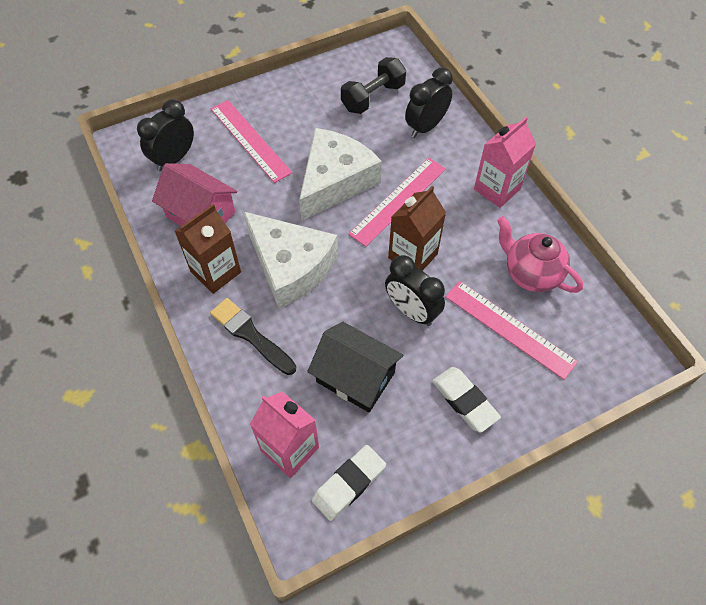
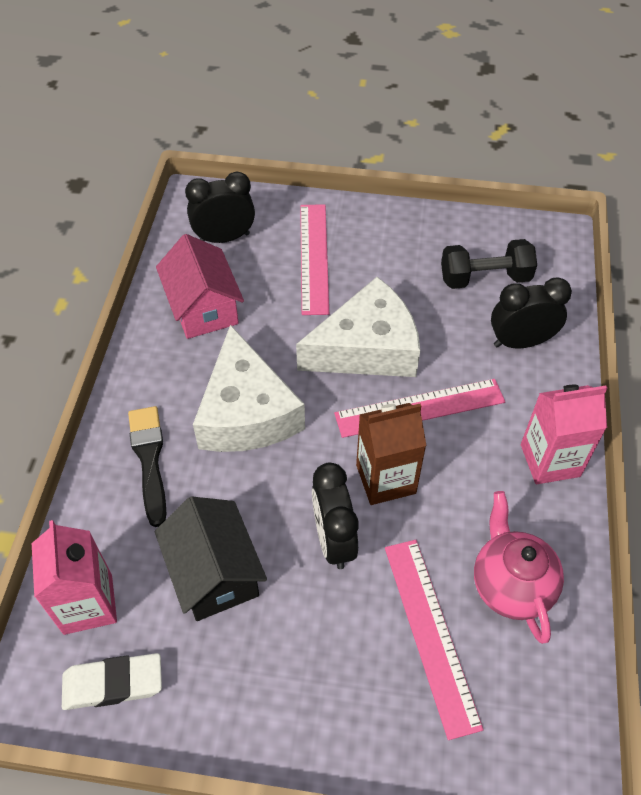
camera: 35 degrees right, 5 degrees down
(216, 272) = (169, 374): brown carton -> none
(464, 401) = (309, 681): white eraser -> none

